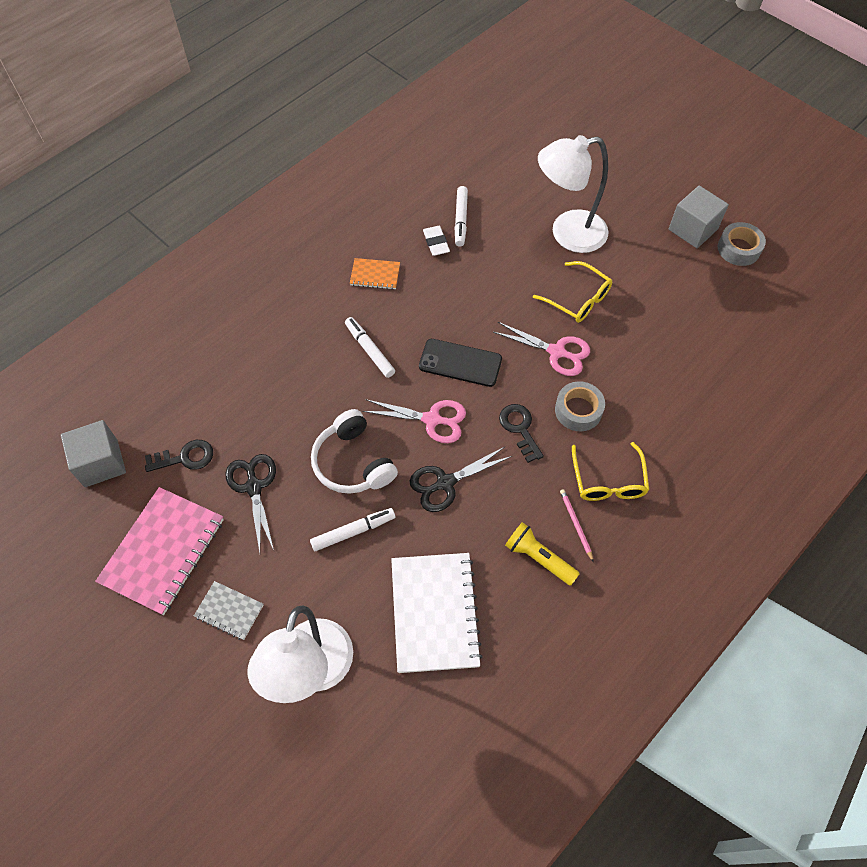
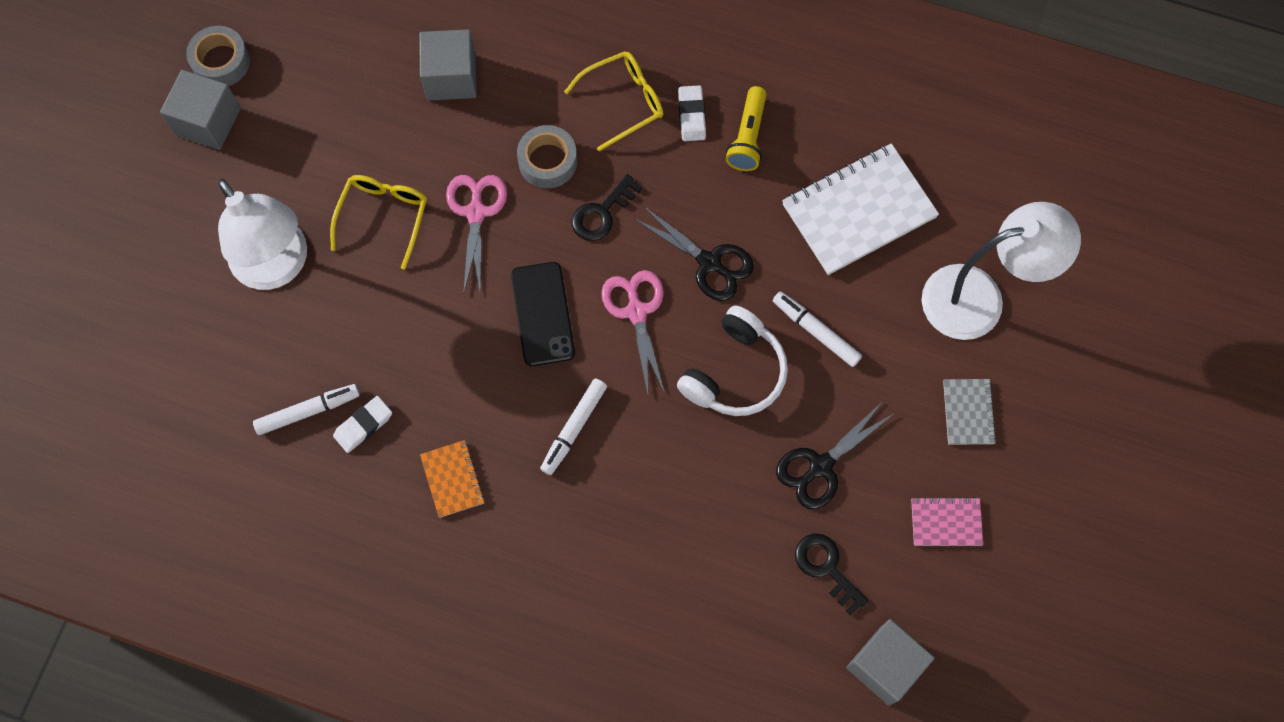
camera: 115 degrees left, 10 degrees up
(163, 551) = (946, 522): pink notebook -> pink notebook, size x0.50
(576, 524) = (691, 115): pink pencil -> white eraser
(675, 375) = (451, 77): none -> grey cube

